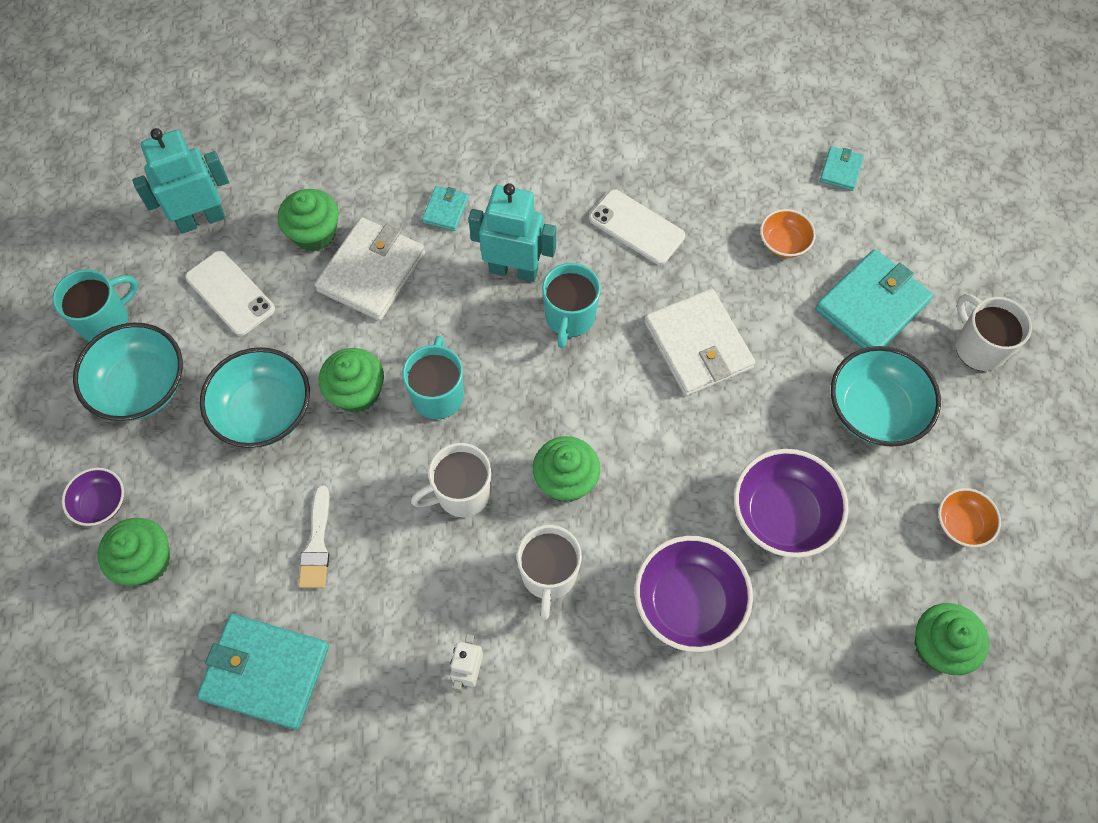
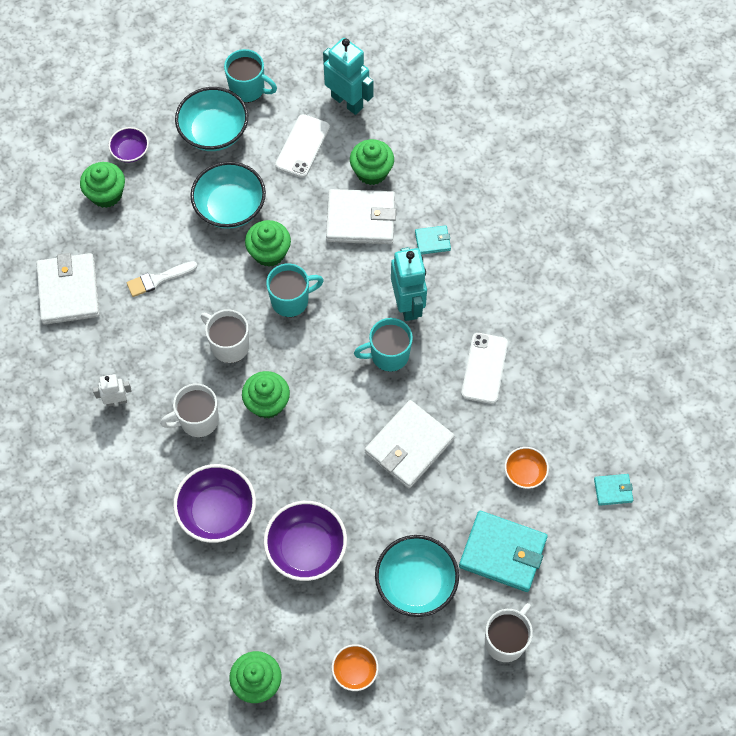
camera: 65 degrees right, 0 degrees up
(265, 672) = (69, 291): turquoise wallet -> white wallet

